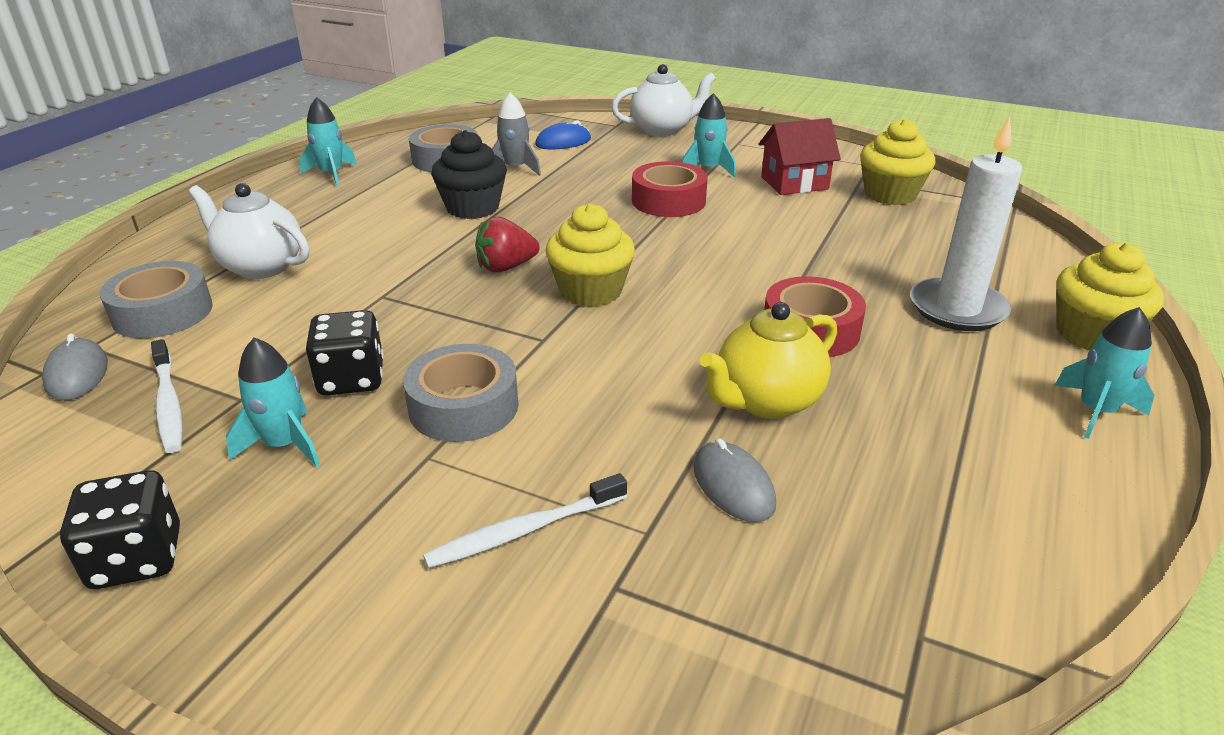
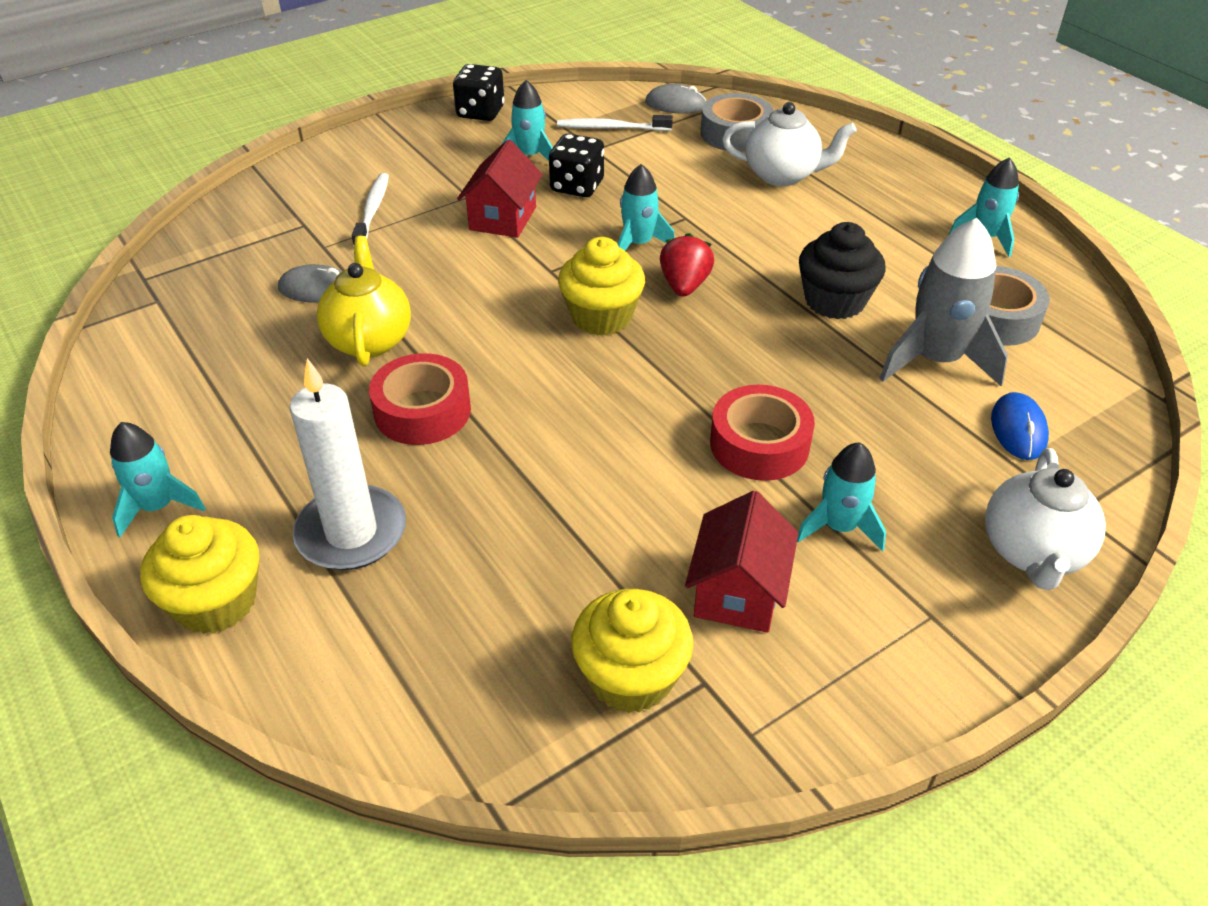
camera: 120 degrees right, 10 degrees up
(261, 267) = (782, 175): white teapot -> white teapot turned 45 degrees clockwise
(453, 306) = (639, 244): none -> turquoise rocket
(463, 406) = (503, 218): grey tape -> red house
(515, 168) = (936, 360): grey rocket -> grey rocket, size x1.63

